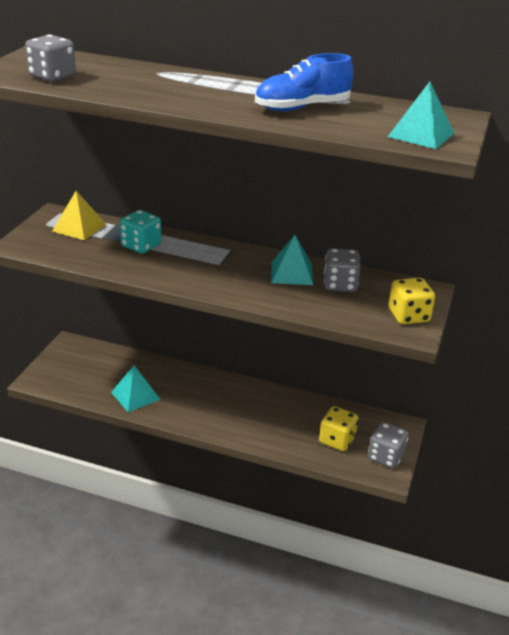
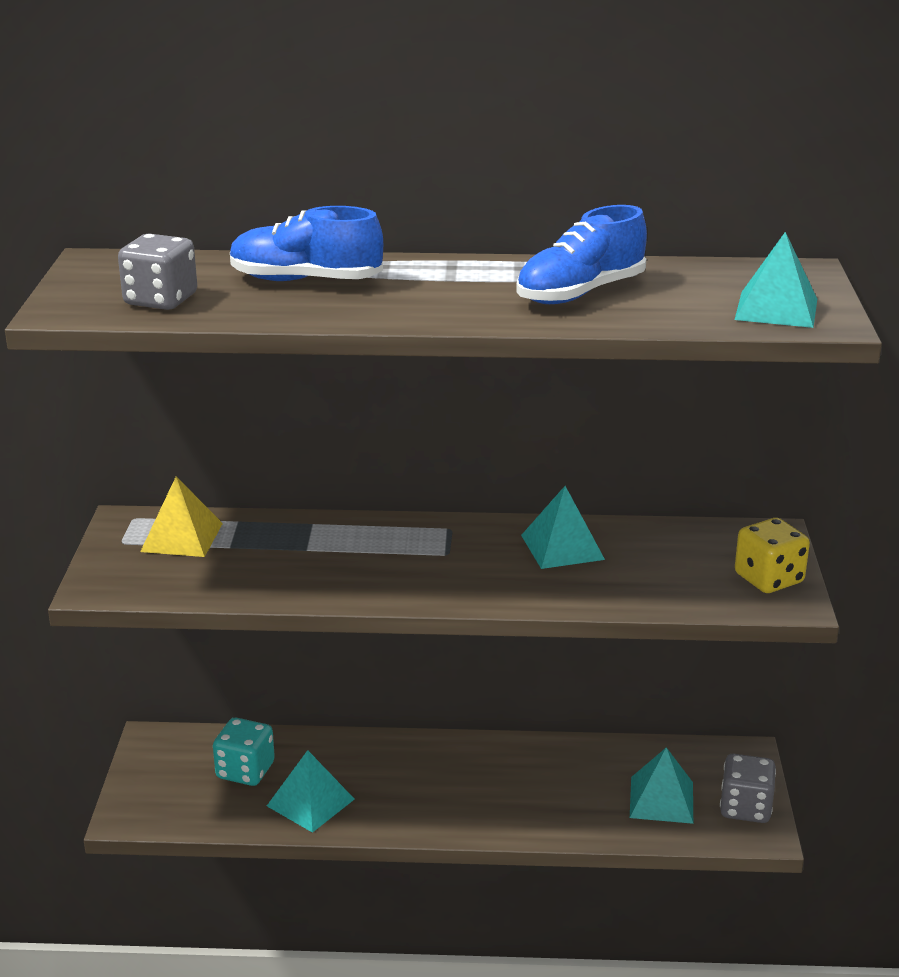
camera: 15 degrees left, 5 degrees down
(141, 245) = (302, 548): turquoise dice -> turquoise dice (245, 771)
(143, 78) = (305, 280): none -> blue shoe
(337, 440) = (661, 799): yellow dice -> turquoise pyramid
(340, 284) = (643, 551): grey dice -> none

